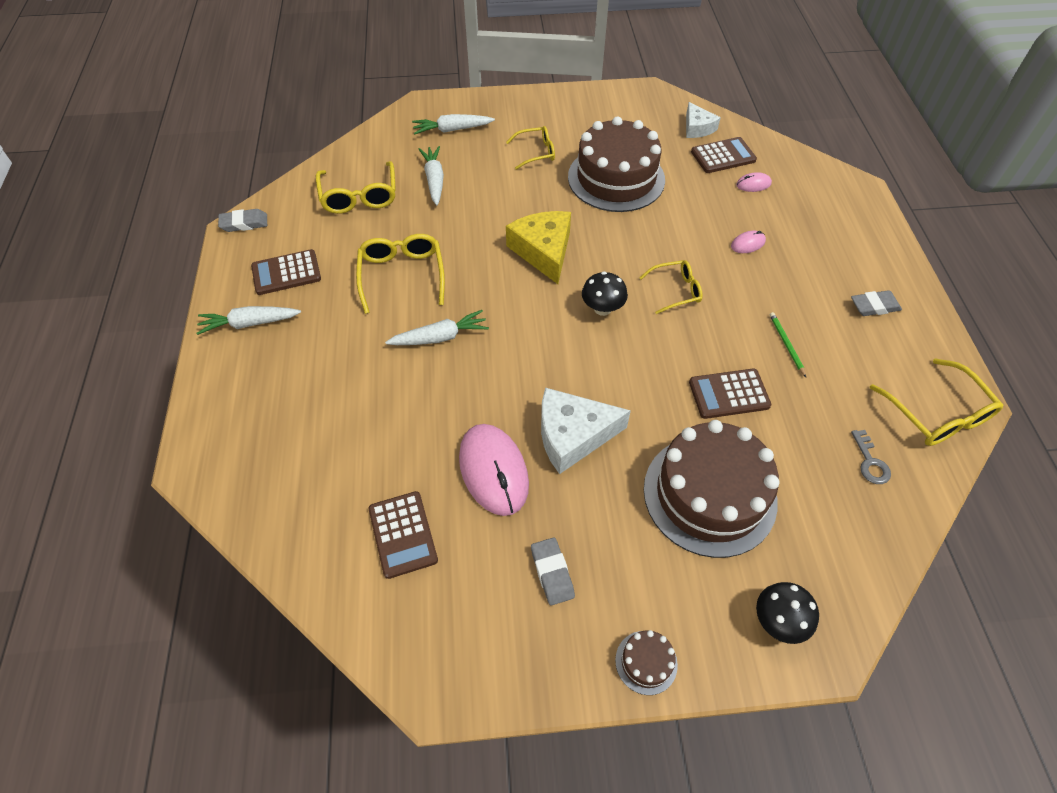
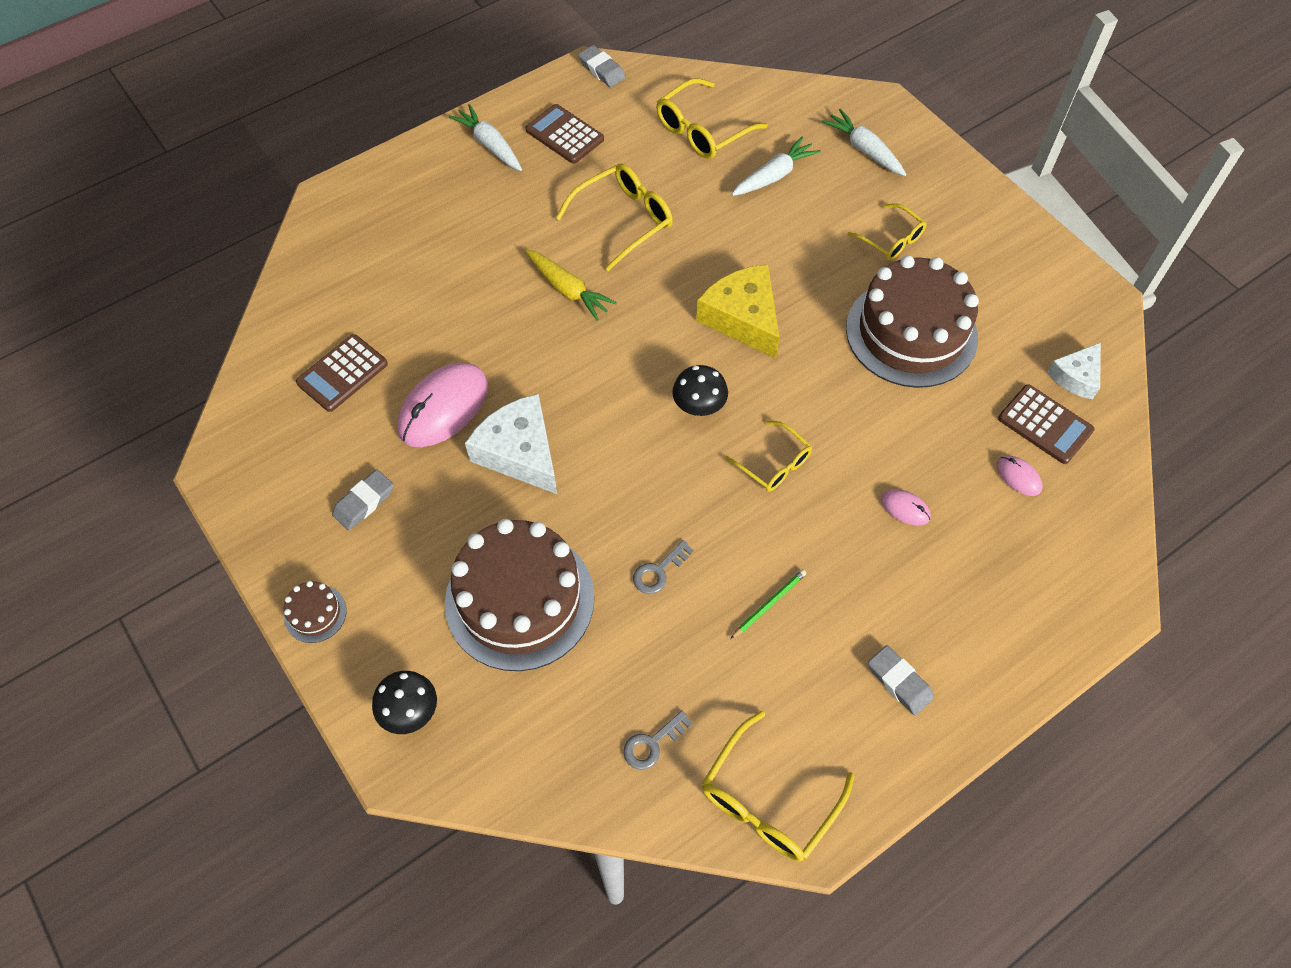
camera: 60 degrees right, 5 degrees up
(440, 337) = (568, 290): white carrot -> yellow carrot
(543, 251) = (743, 318): yellow cheese -> yellow cheese turned 75 degrees counterclockwise
(729, 394) = (659, 571): brown calculator -> grey key

